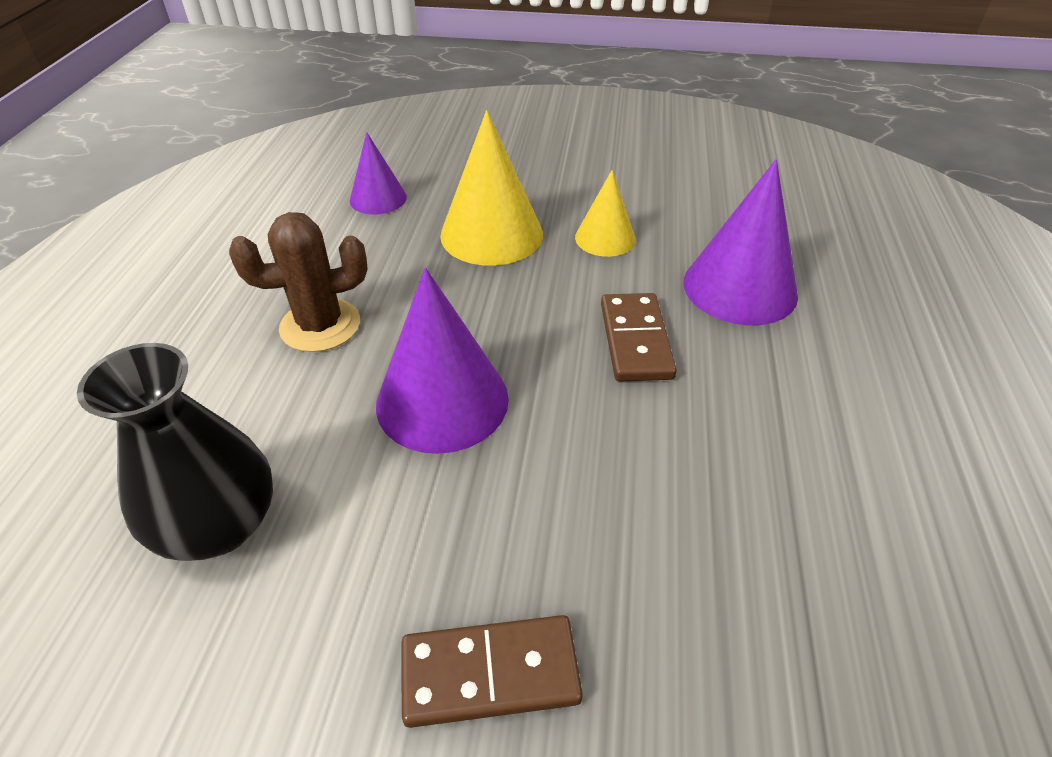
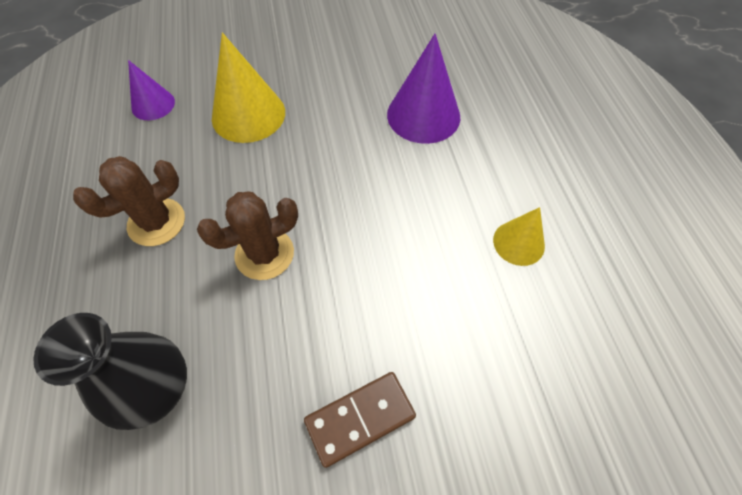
camera: 20 degrees left, 15 degrees up
(442, 401) = (264, 254): purple cone -> brown cactus
(605, 238) = (327, 98): yellow cone -> yellow cone (518, 243)
(635, 340) = (371, 173): brown domino -> none

